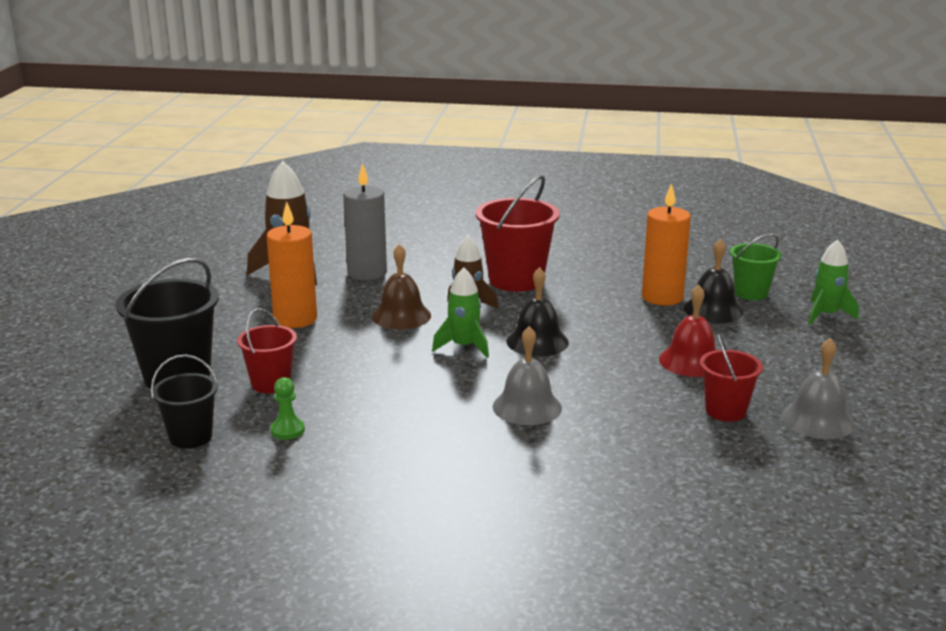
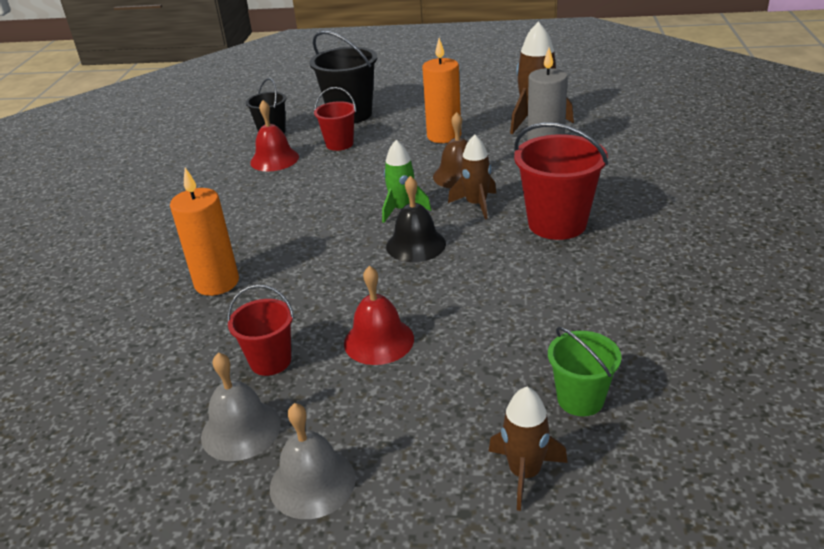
camera: 90 degrees right, 10 degrees up
(287, 430) = (274, 159): green pawn -> red bell
(527, 407) = (294, 247): grey bell -> grey bell (312, 482)
(662, 297) = (542, 321): orange candle -> orange candle (217, 283)
(713, 310) = (516, 362): black bell -> none
(826, 315) = (524, 473): green rocket -> brown rocket

